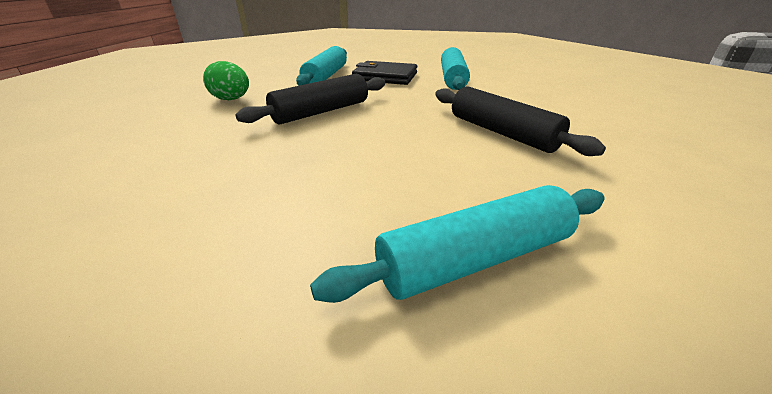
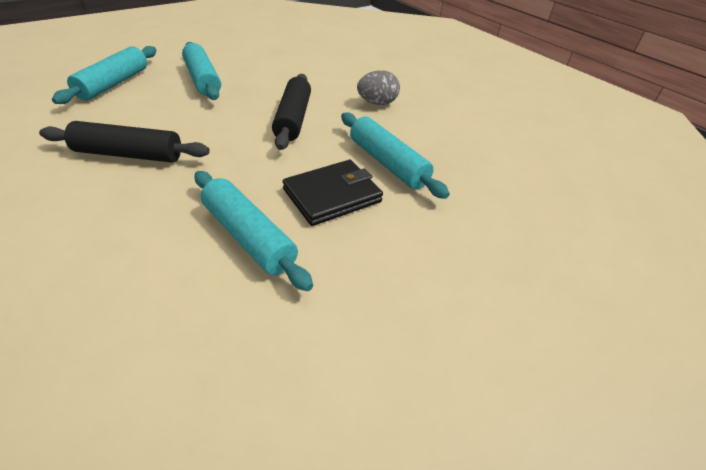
camera: 130 degrees right, 10 degrees up
(231, 99) = (377, 103): green egg -> grey egg
(319, 196) = (202, 80): none -> turquoise rolling pin

